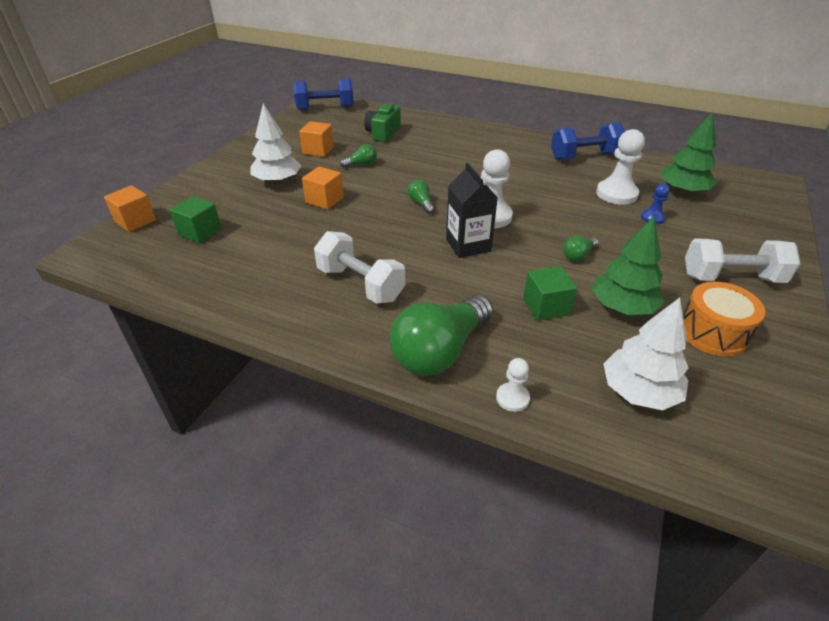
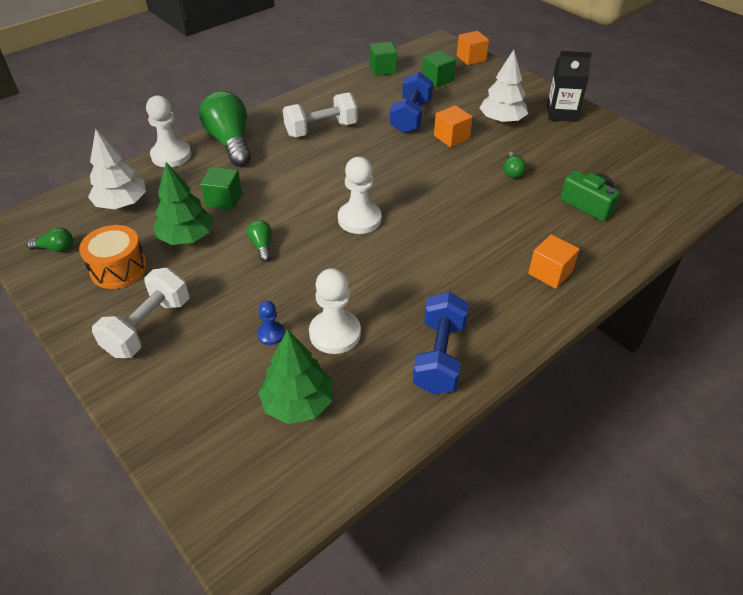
camera: 115 degrees right, 5 degrees up
(180, 279) = (383, 69): none -> green cube
(318, 150) = (559, 152): orange cube -> orange cube (550, 273)
(325, 108) = (685, 179): blue dumbbell -> blue dumbbell (411, 117)
(421, 203) = (411, 186): green light bulb -> green light bulb (56, 248)
(468, 245) = (326, 190): black carton -> black carton (561, 113)
(512, 398) = (171, 155): white pawn -> white pawn, size x1.88

